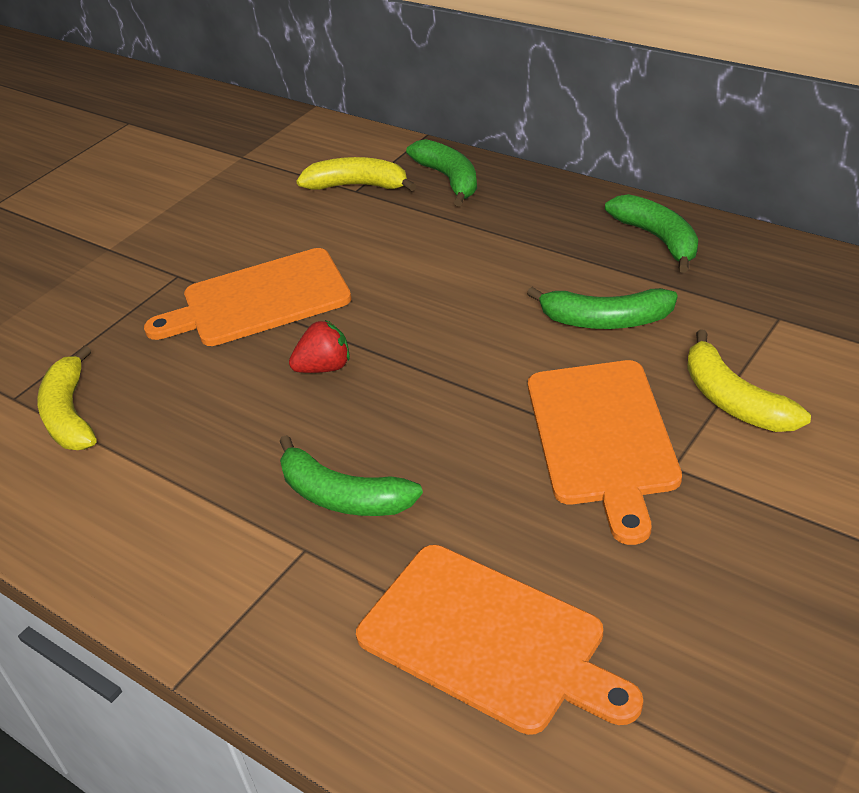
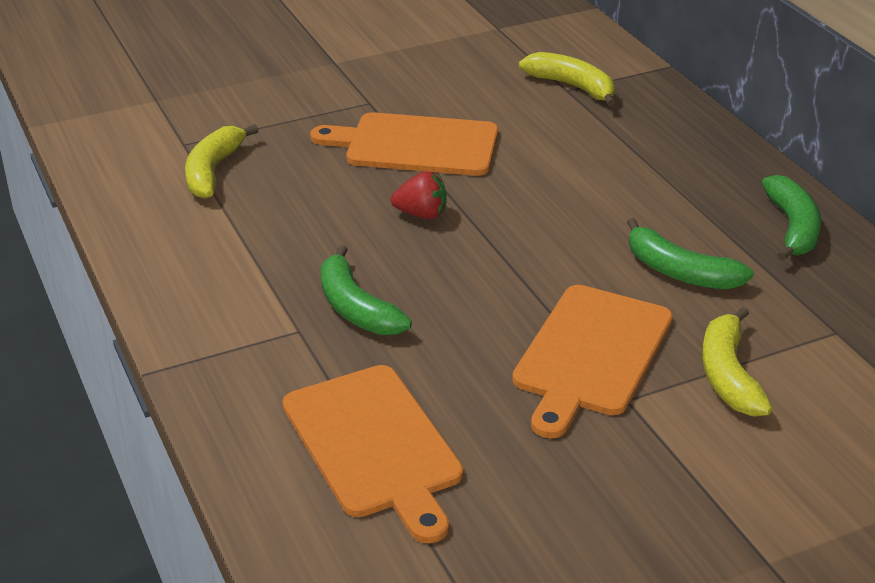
camera: 25 degrees right, 5 degrees down
(449, 179) = (655, 110): green banana -> none

